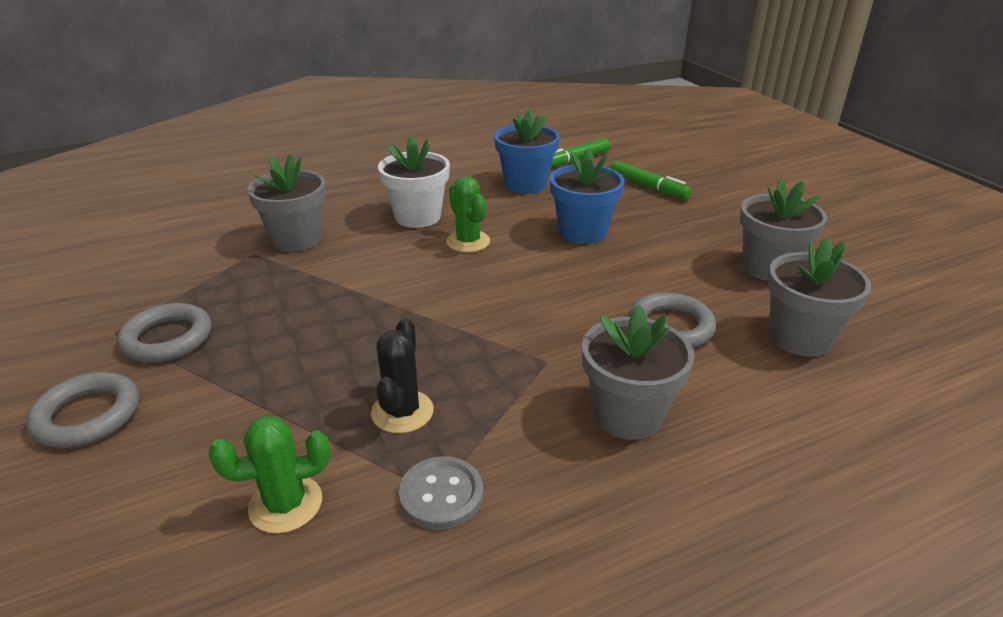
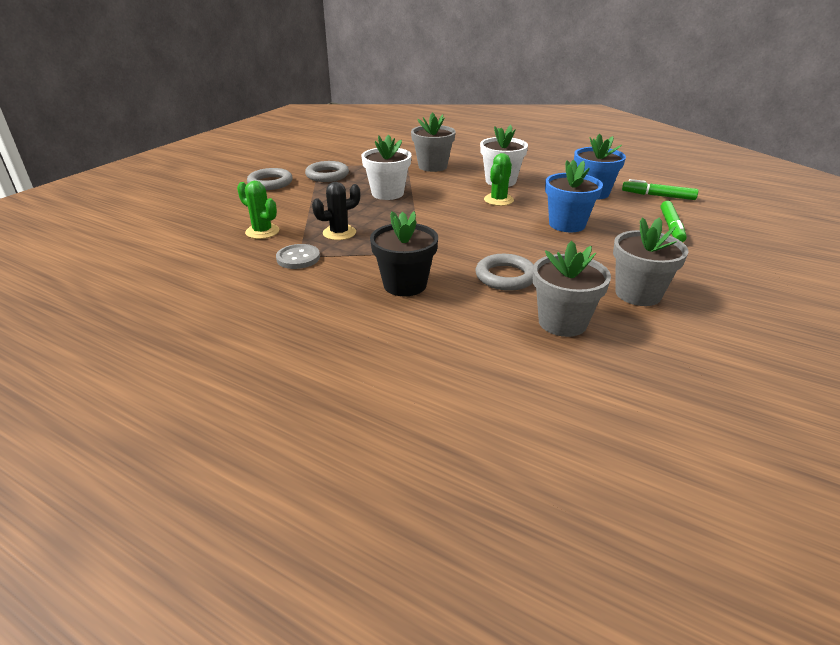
camera: 55 degrees right, 0 degrees up
(327, 311) = (387, 193): none -> white flower pot
(628, 415) = (405, 285): grey flower pot -> black flower pot

